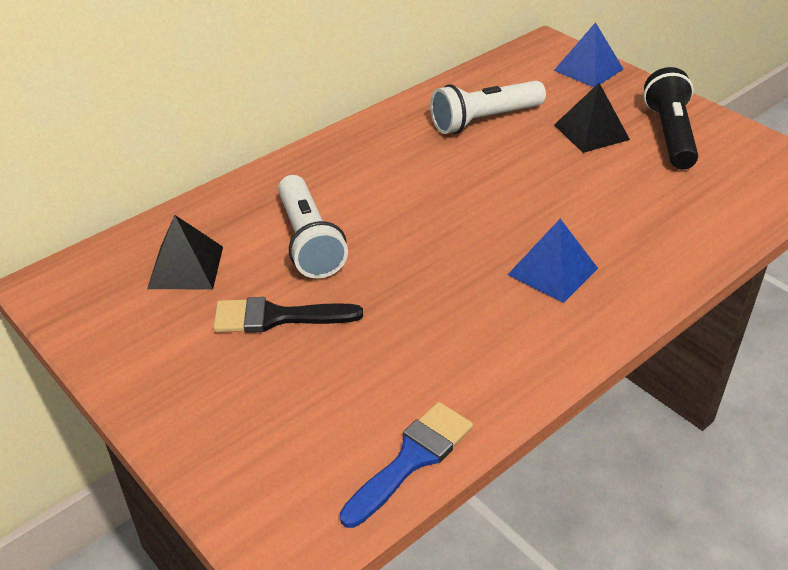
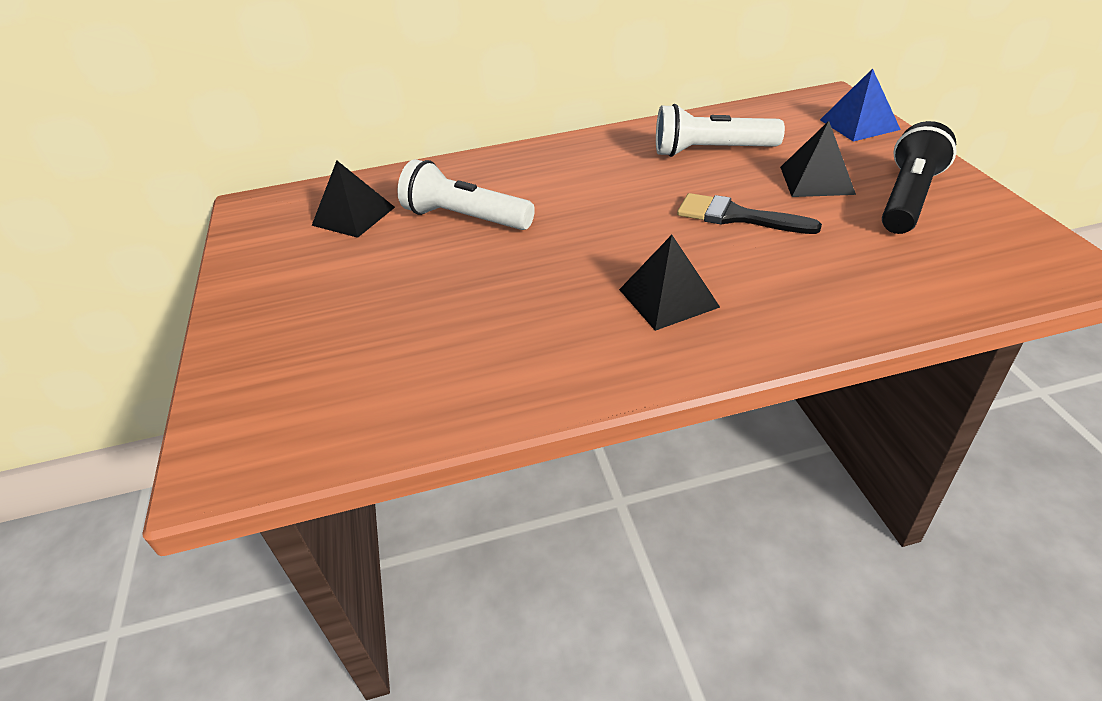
camera: 30 degrees right, 0 degrees up
(276, 317) = (385, 272): black brush -> black brush (736, 216)
(309, 241) = (465, 218): white flashlight -> white flashlight turned 105 degrees clockwise
(412, 459) = (386, 429): blue brush -> none
(552, 271) = (668, 298): blue pyramid -> black pyramid

